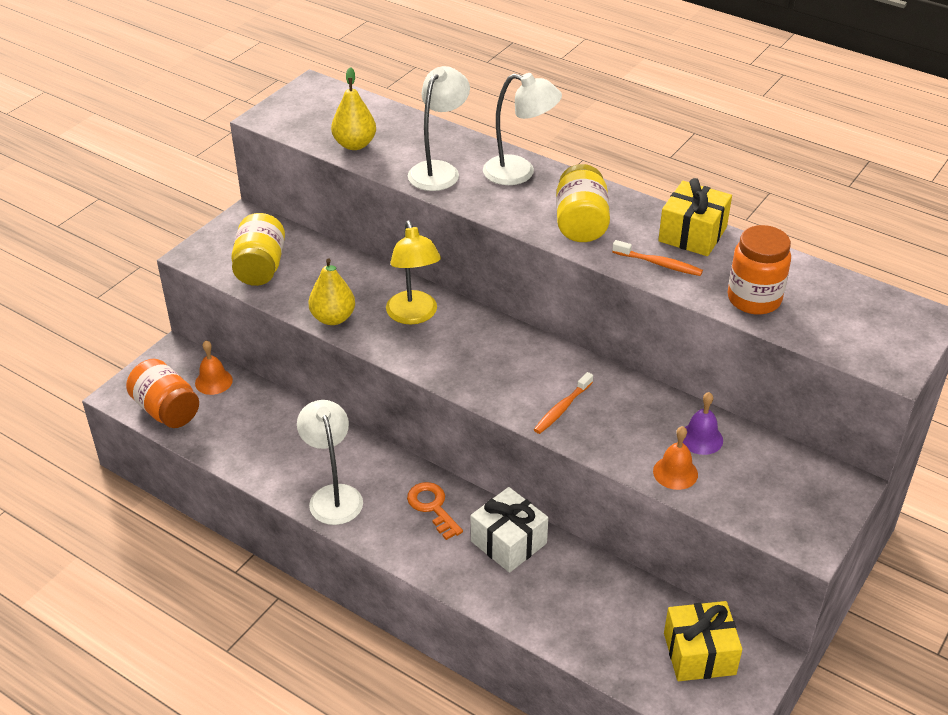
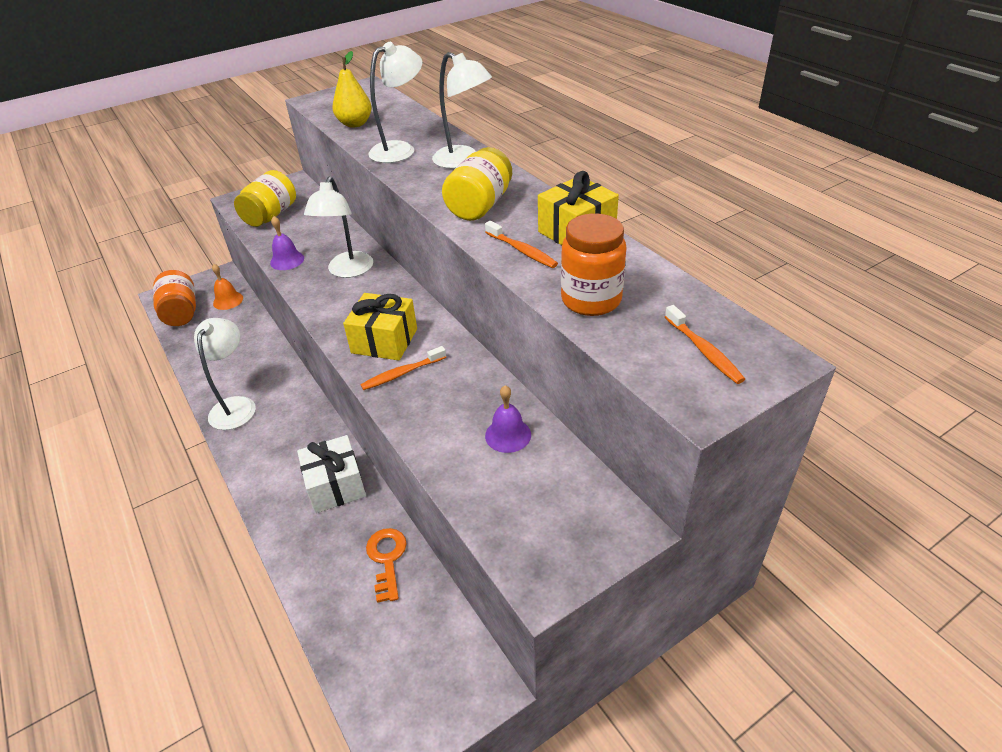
camera: 25 degrees right, 0 degrees up
(333, 318) = (287, 260): yellow pear -> purple bell
(414, 315) = (348, 271): yellow lamp -> white lamp
(432, 507) = (300, 437): orange key -> orange key (387, 559)
(675, 472) = (458, 461): orange bell -> none
(699, 654) = (425, 656): yellow gift -> yellow gift (384, 341)
(870, 323) = (704, 351): none -> orange toothbrush

